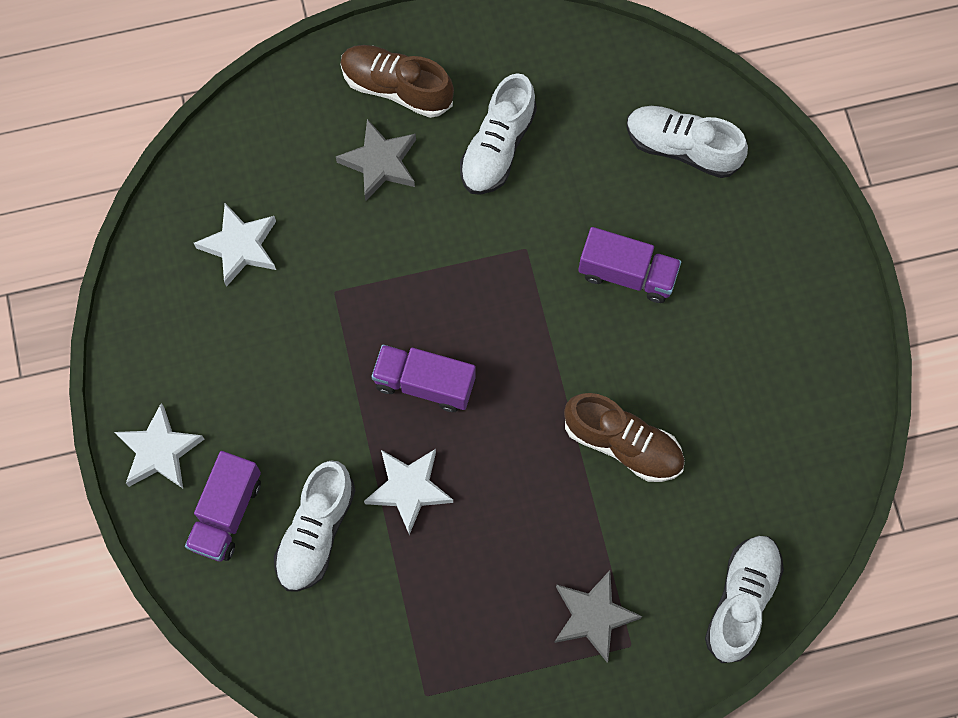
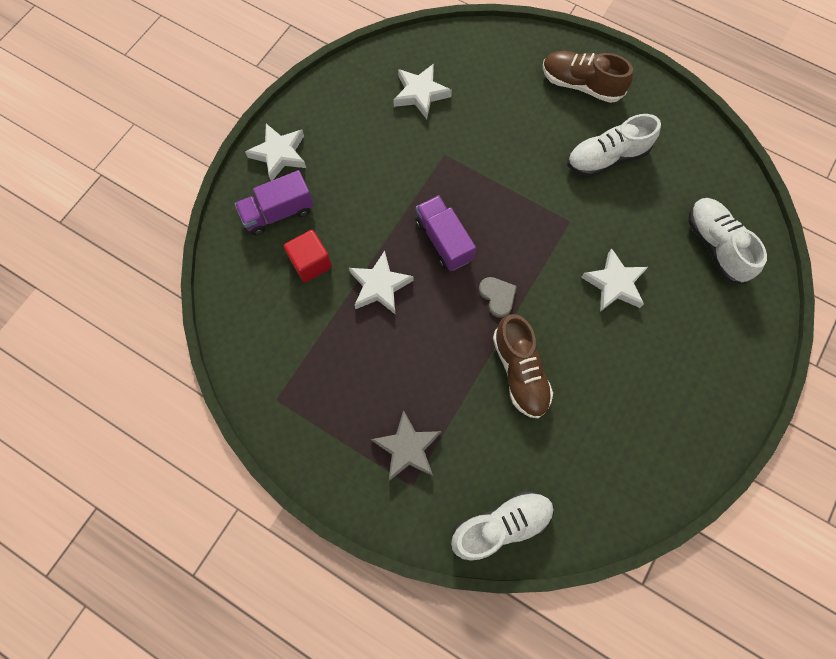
camera: 45 degrees right, 0 degrees up
(316, 532) = (311, 263): white shoe -> red cube
(380, 163) = (534, 113): grey star -> none
(396, 88) = (580, 85): brown shoe -> brown shoe turned 45 degrees counterclockwise
(532, 391) = (497, 296): none -> grey heart
(627, 274) = (614, 284): purple truck -> white star

